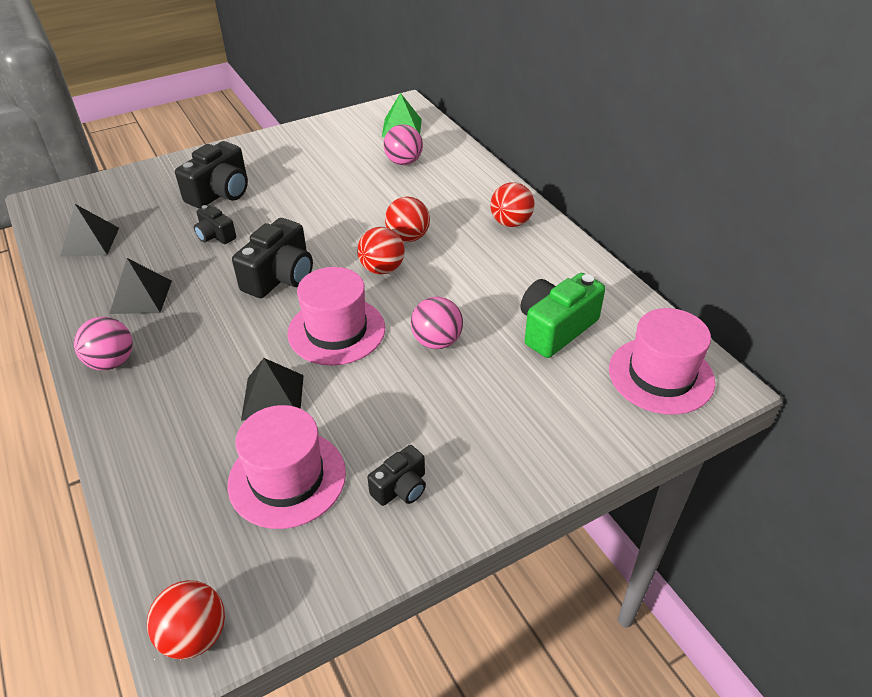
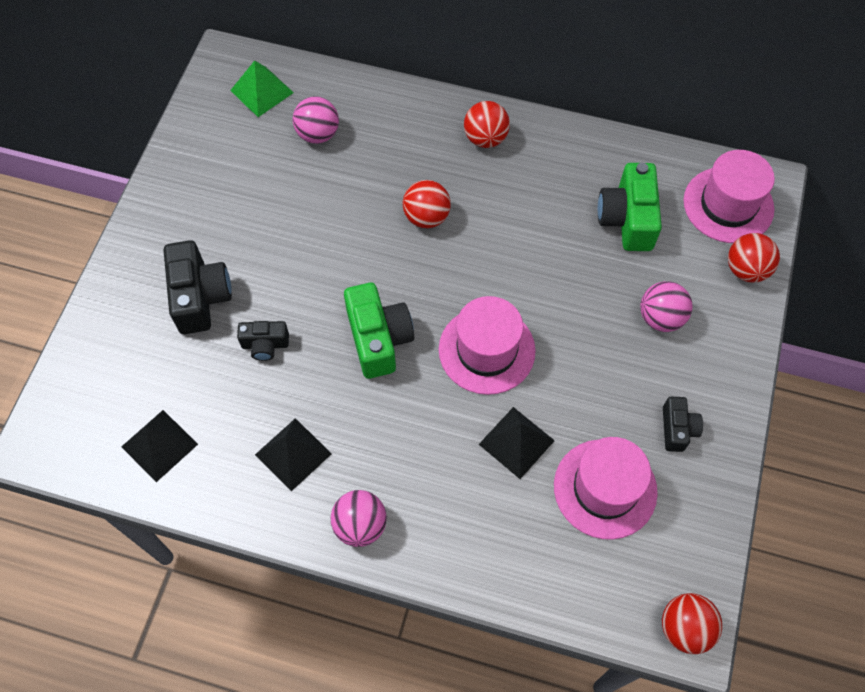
camera: 45 degrees left, 20 degrees up
(280, 277) = (378, 339): black camera -> green camera
(382, 269) = (446, 265): red ball -> red ball (746, 270)
(437, 341) = (565, 298): pink ball -> pink ball (660, 318)

